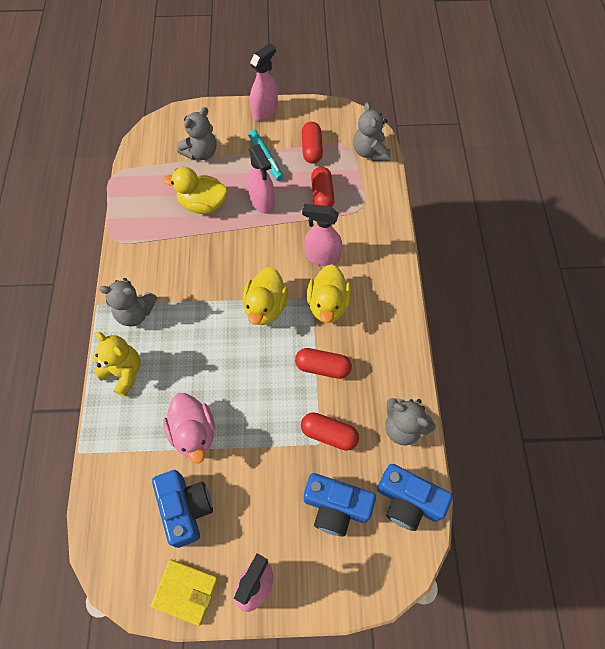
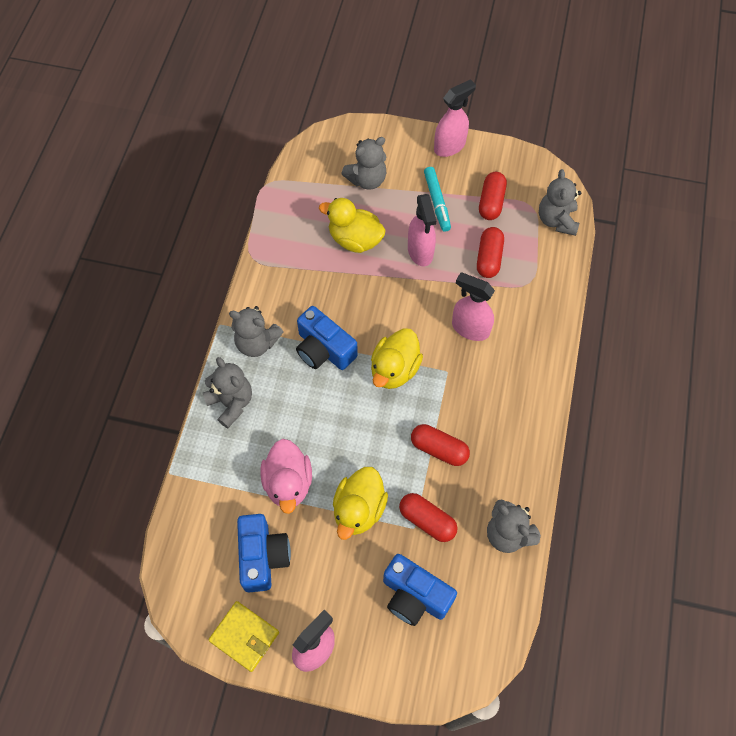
camera: 15 degrees right, 0 degrees up
(123, 372) = (231, 403): yellow teddy bear -> grey teddy bear
(328, 305) = (462, 383): yellow duck -> yellow duck (359, 509)
(408, 501) = (491, 610): blue camera -> blue camera (324, 349)

